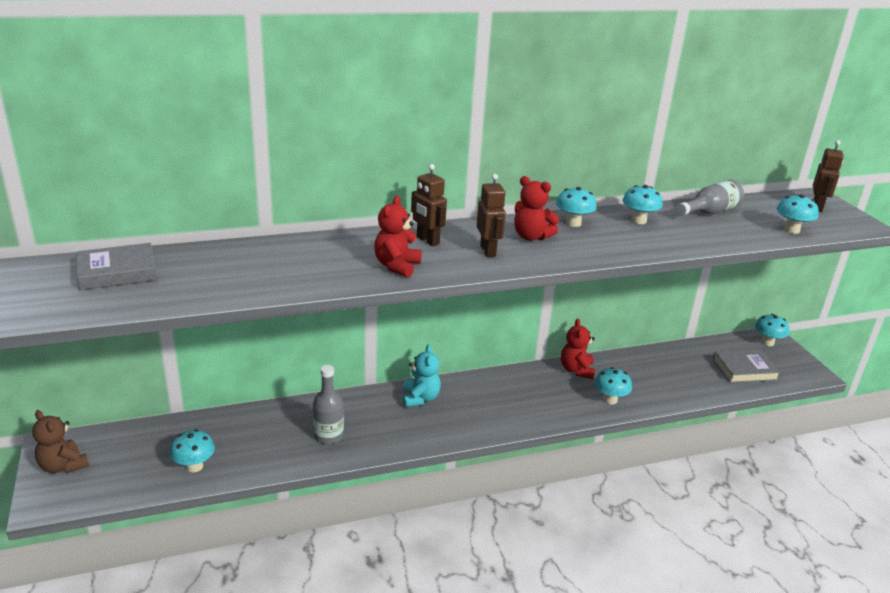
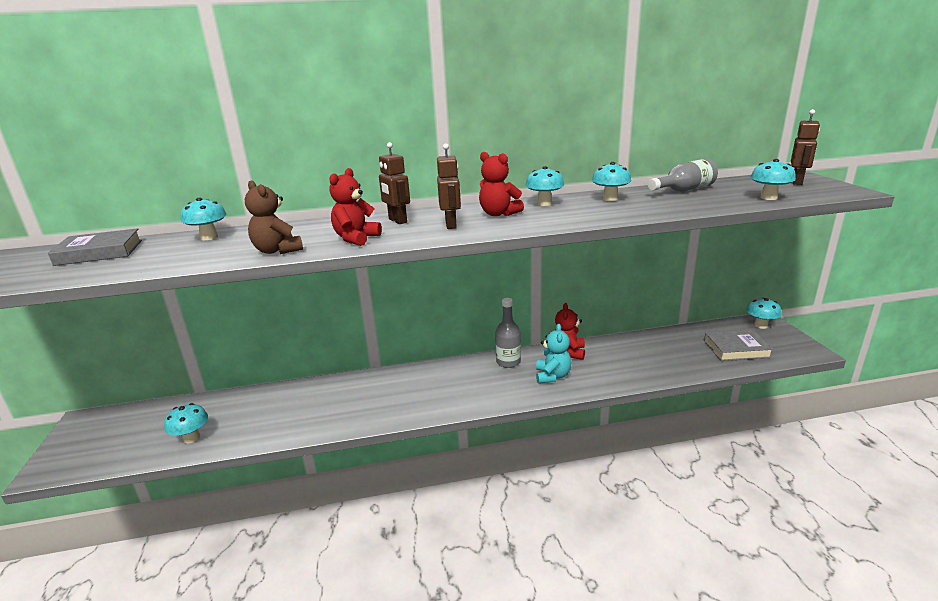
camera: 10 degrees right, 5 degrees down
(63, 466) = (81, 437): brown teddy bear -> brown teddy bear (277, 251)
(328, 436) = (322, 411): grey bottle -> grey bottle (508, 362)
(420, 398) = (416, 378): turquoise teddy bear -> turquoise teddy bear (552, 376)
(610, 399) = (597, 377): turquoise mushroom -> turquoise mushroom (209, 237)

